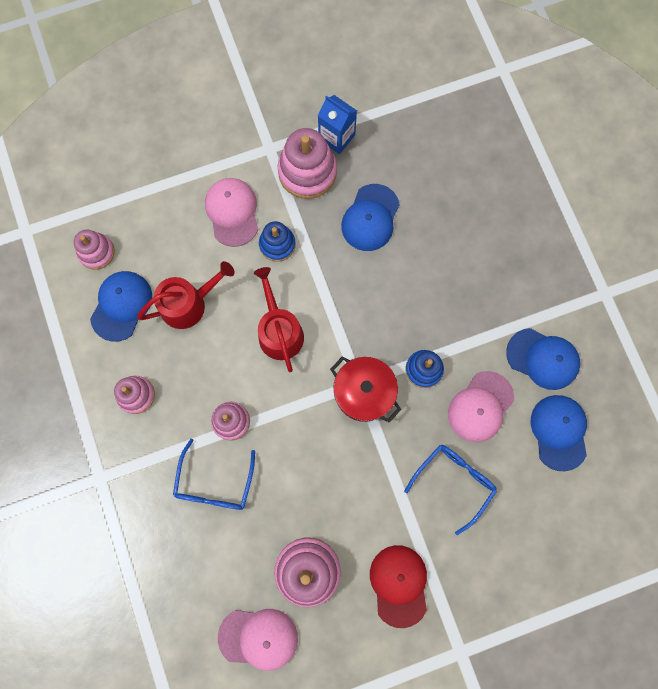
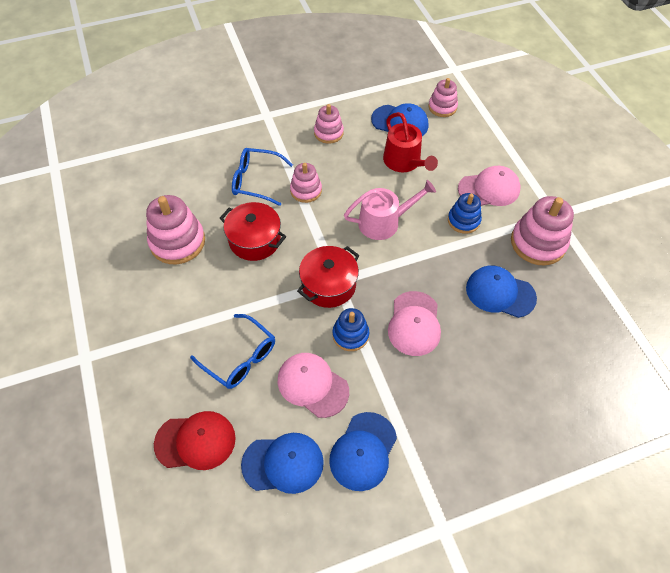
camera: 90 degrees right, 20 degrees down
(258, 638) = (131, 209): pink cap -> pink cap (414, 323)
(279, 331) = (384, 222): red watering can -> pink watering can
(305, 478) = (255, 240): none -> red pot
(336, 137) = (578, 266): blue carton -> none
(399, 585) = (153, 309): red cap -> red cap (195, 441)

